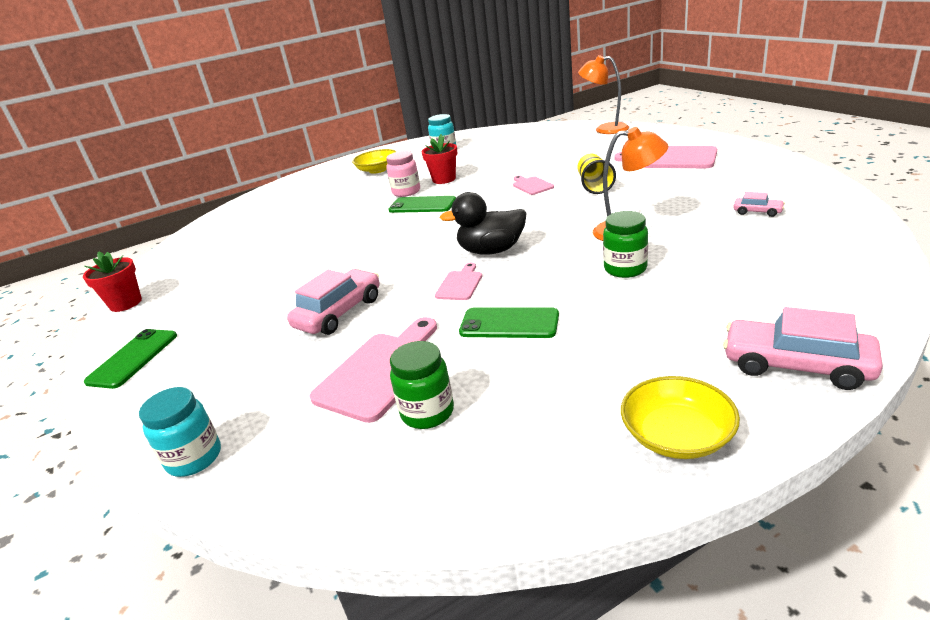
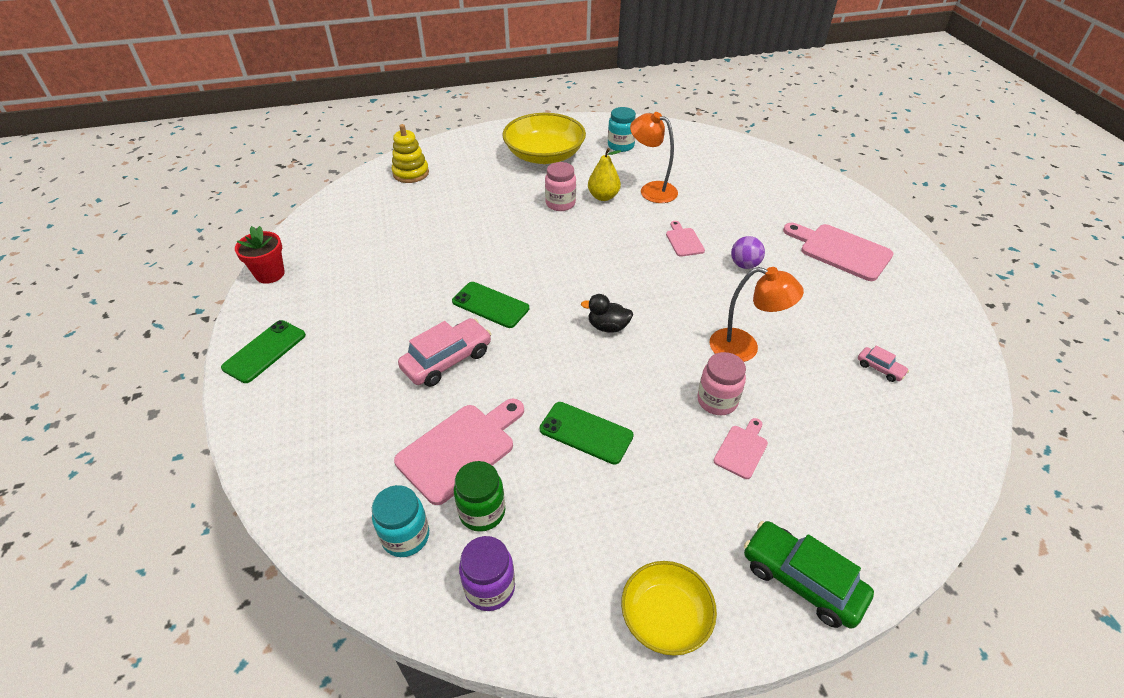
camera: 10 degrees right, 15 degrees up
(194, 458) = (292, 489): turquoise jar -> turquoise jar (406, 536)
(254, 208) = (411, 173): none -> yellow stacking toy
(377, 170) = (544, 155): yellow bowl -> yellow bowl, size x1.68
(422, 205) = (568, 231): green phone -> green phone (490, 305)
(444, 179) = (603, 197): red flower pot -> yellow pear
(460, 284) = (563, 363): pink cutting board -> pink cutting board (742, 449)
(466, 472) = (490, 587): none -> purple jar
(491, 251) = (608, 327): black duck -> black duck, size x0.63
(594, 185) = (744, 265): yellow cup -> purple ball
(604, 129) = (797, 173): orange lamp -> orange lamp (651, 190)
(625, 269) = (717, 401): green jar -> pink jar
(796, 365) = (801, 580): pink car -> green car

